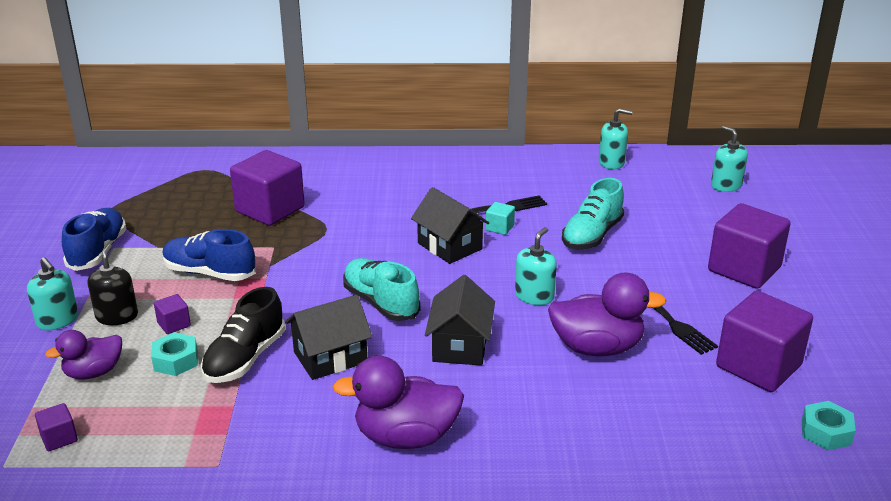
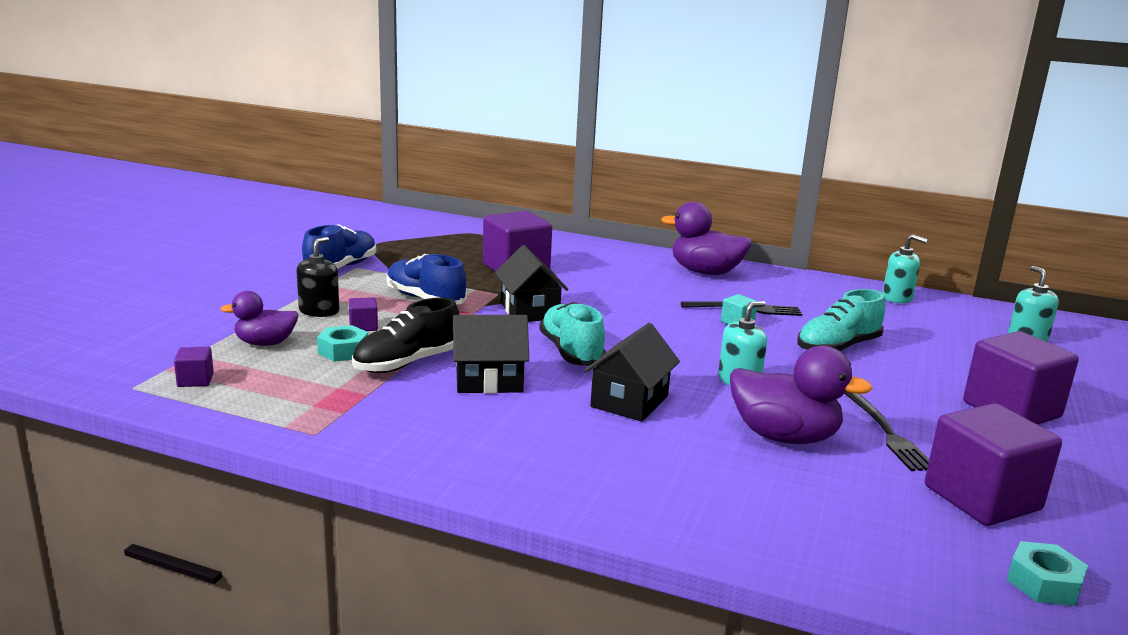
camera: 20 degrees right, 10 degrees down
(58, 320) = (267, 303): turquoise soap dispenser -> none
(405, 437) = (517, 458): purple duck -> purple duck (705, 272)
(450, 246) = (674, 326): black house -> black house (529, 311)

